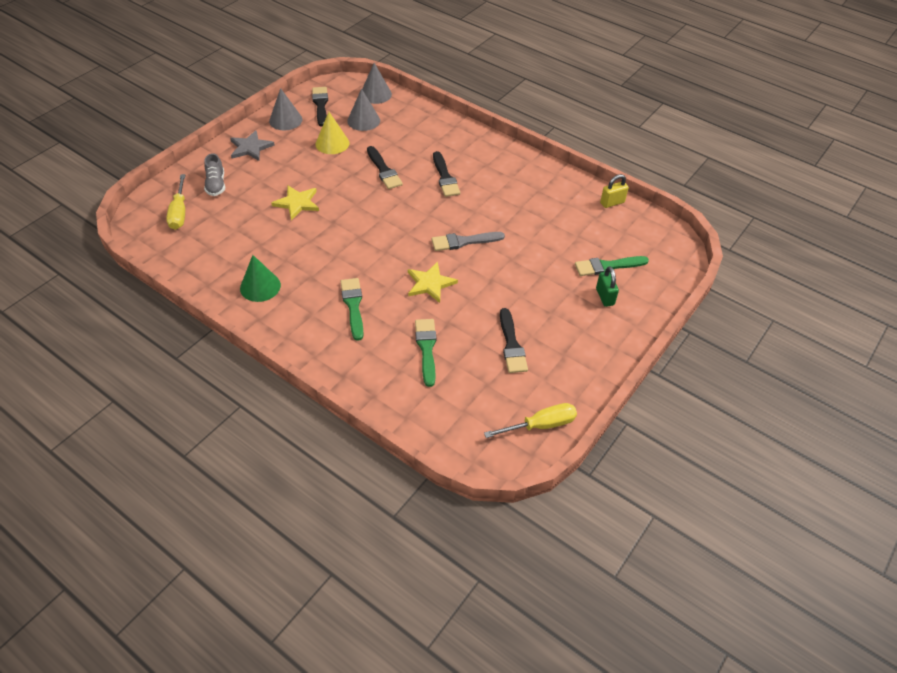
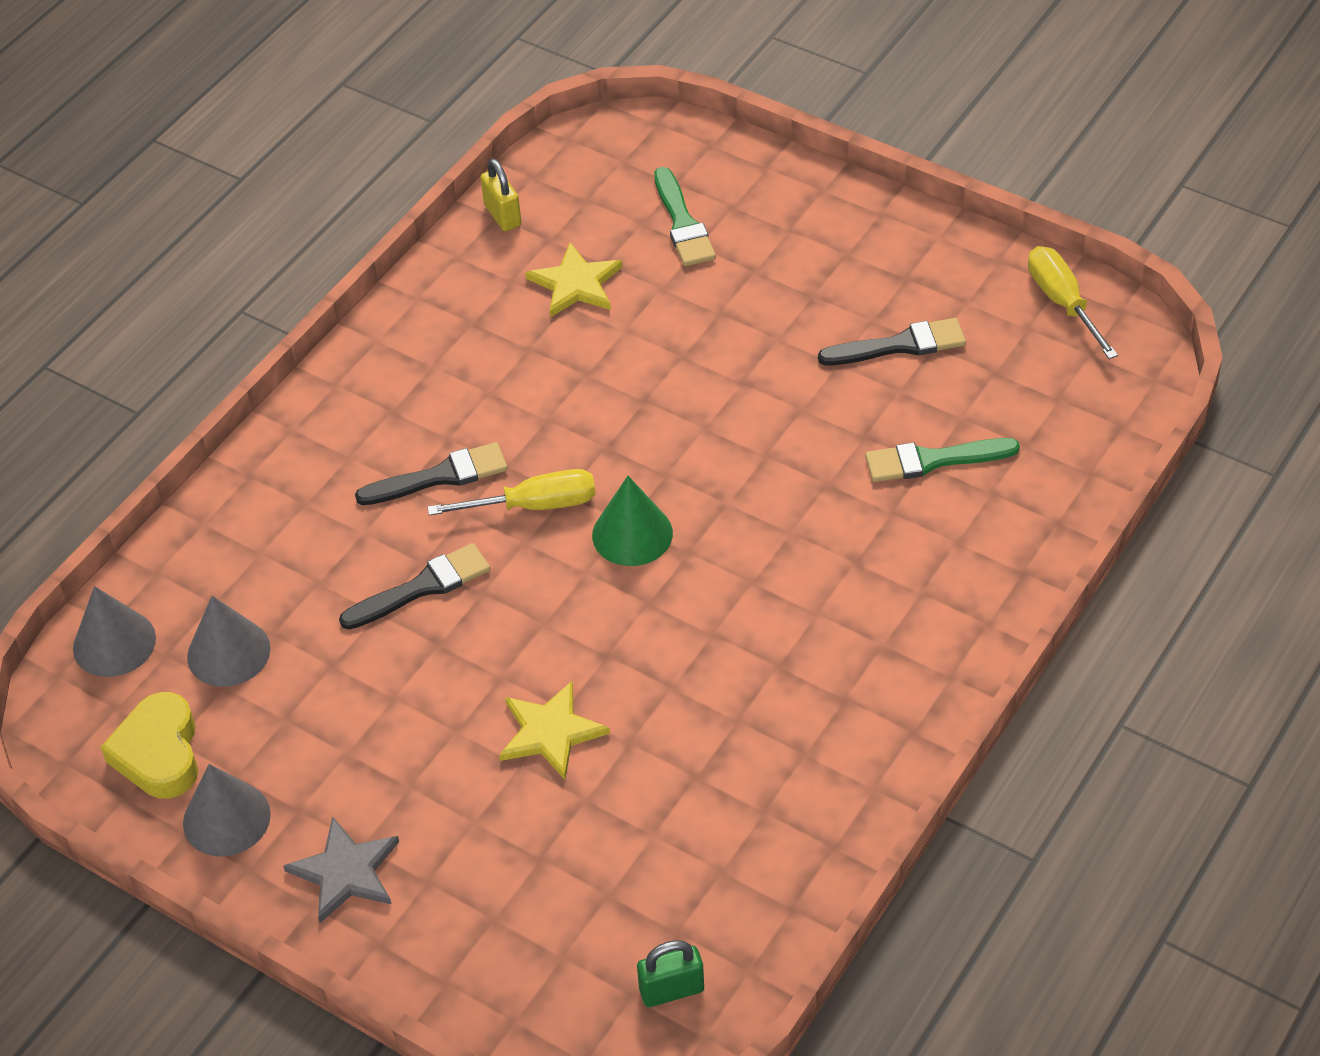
camera: 90 degrees left, 0 degrees up
(179, 213) = (608, 965): yellow screwdriver -> yellow screwdriver (536, 505)
(216, 185) = (497, 913): grey shoe -> none
(260, 286) = (823, 748): green cone -> green cone (632, 534)
(320, 105) = (159, 753): black brush -> yellow heart
(332, 143) = (323, 702): yellow cone -> none
(353, 305) = (848, 582): green brush -> none
(430, 283) = (768, 471): yellow star -> yellow star (576, 284)
(463, 241) = (642, 430): grey brush -> none
(605, 297) = (761, 227): green padlock -> green padlock (671, 990)

